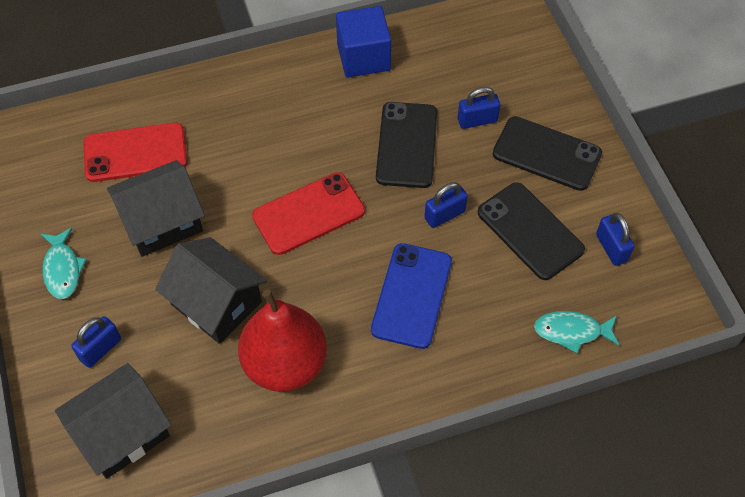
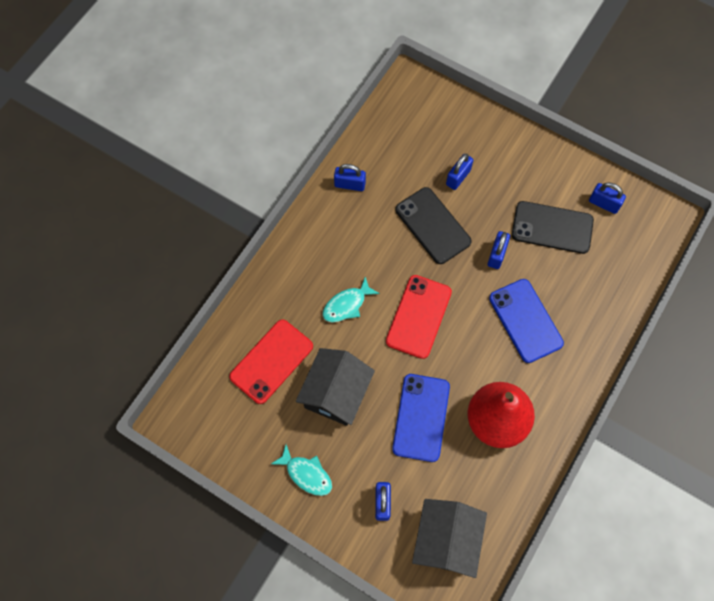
camera: 40 degrees left, 10 degrees up
(216, 303) = (421, 417): black house -> blue phone
(363, 57) = (350, 184): blue cube -> blue padlock
(546, 154) = (517, 169): black phone -> none
(572, 331) = (628, 272): turquoise fish -> turquoise fish (347, 305)

